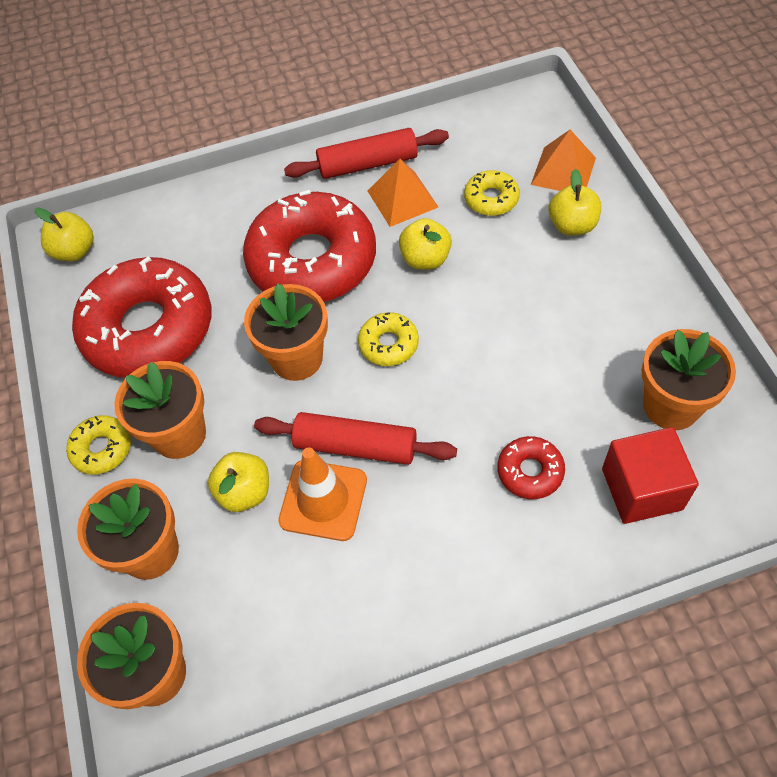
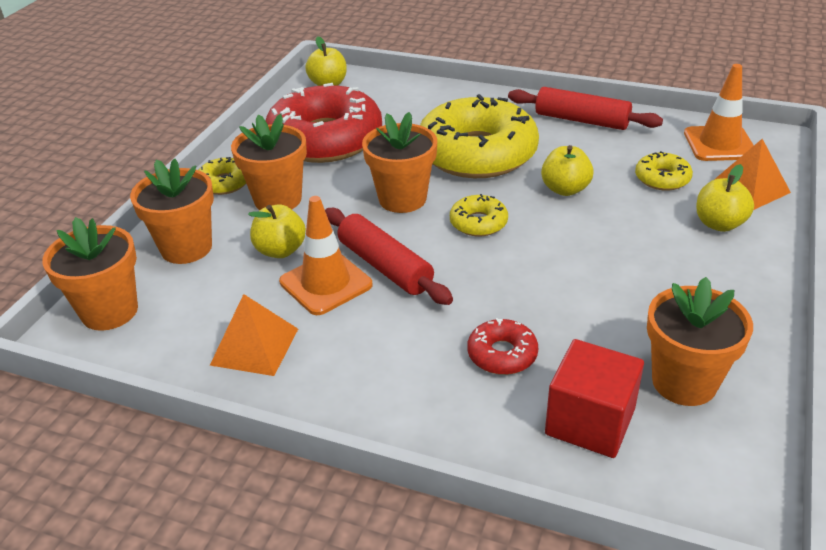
camera: 35 degrees right, 20 degrees down
(312, 260) = (477, 153): red donut -> yellow donut
(402, 199) = (586, 149): orange pyramid -> orange pyramid (254, 346)
(502, 130) = (719, 144): none -> orange traffic cone

